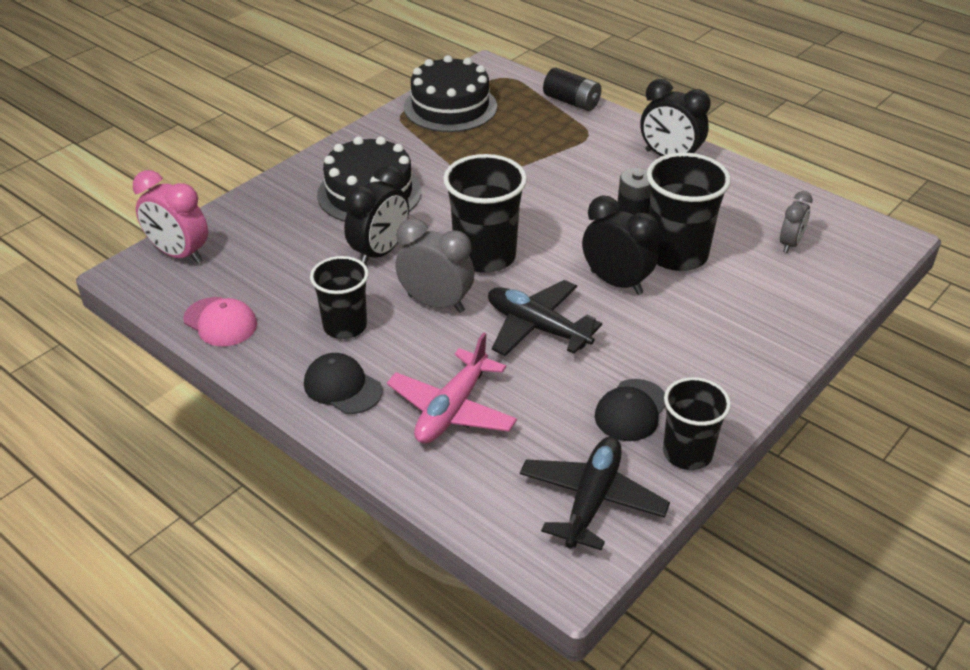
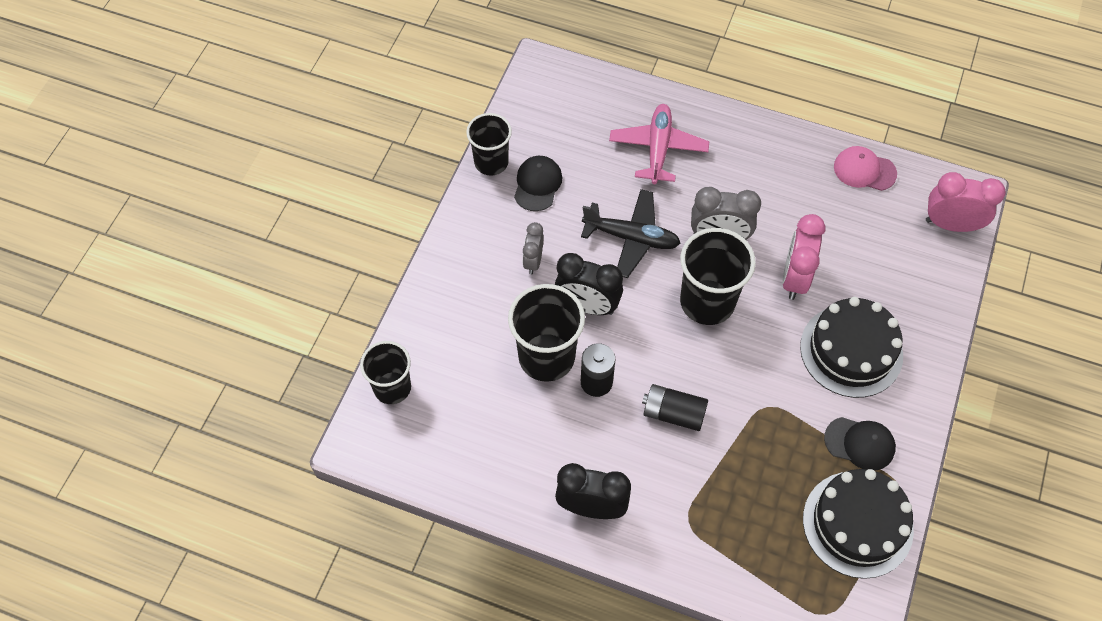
camera: 160 degrees right, 20 degrees up
(342, 387) = (741, 144): black cap -> black cap (860, 443)
(345, 326) = (773, 195): black cup -> black cup (392, 388)
(380, 252) = (794, 278): black clock -> pink clock
(571, 102) = (731, 583): black battery -> black battery (673, 413)
(591, 500) = (542, 112): black plane -> none
(790, 244) = (449, 404): grey clock -> grey clock (533, 261)

